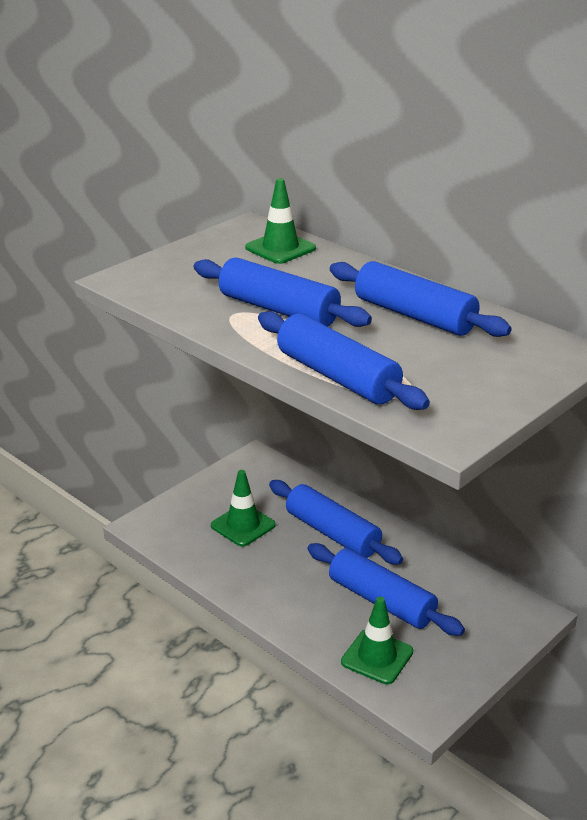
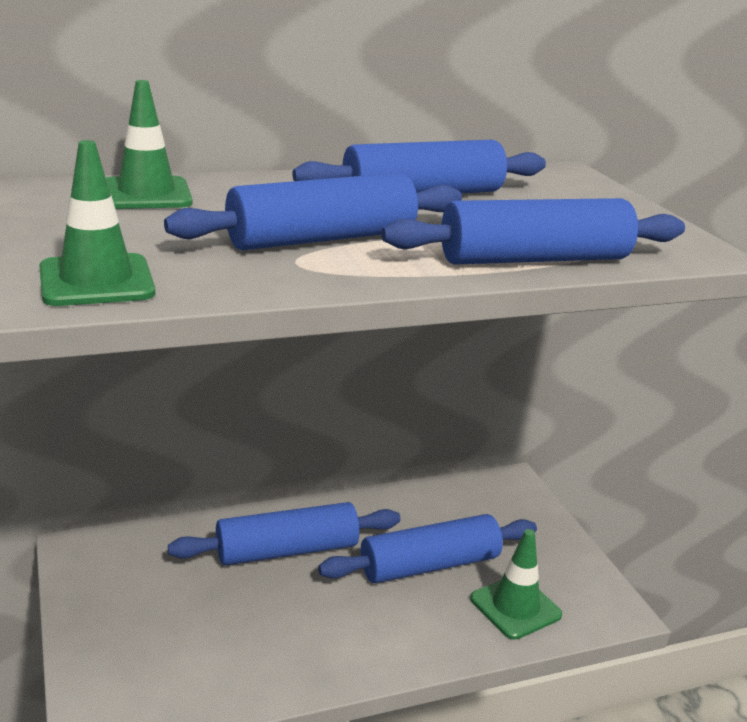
camera: 65 degrees left, 5 degrees down
(243, 525) = (201, 616): green traffic cone -> green traffic cone (96, 281)

